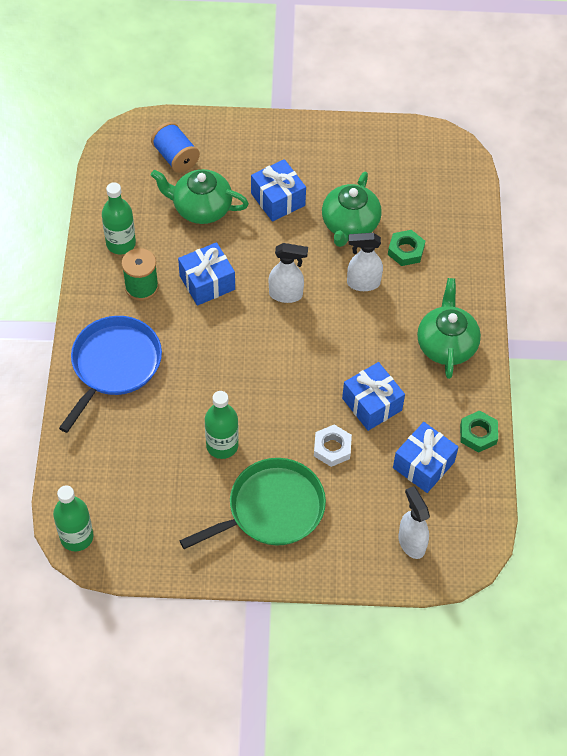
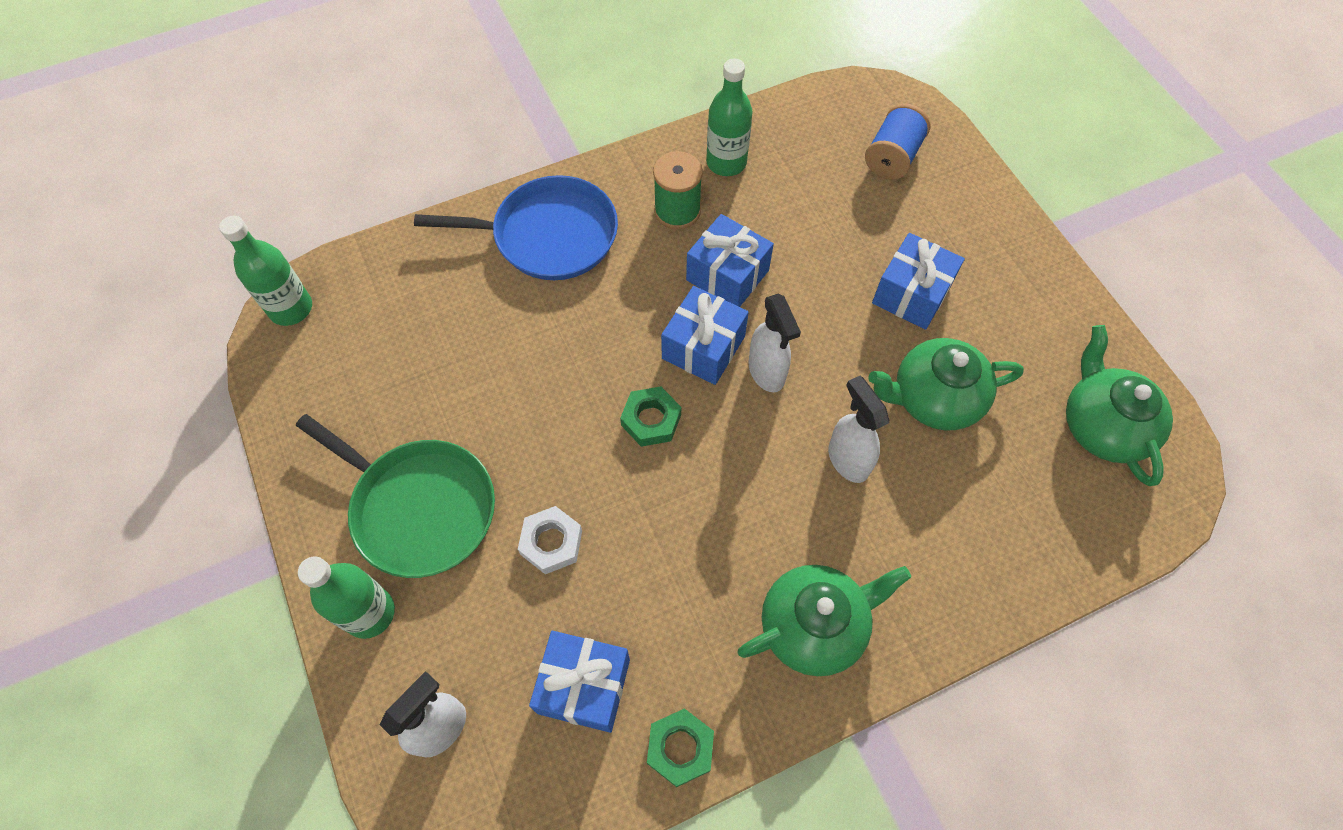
camera: 65 degrees right, 5 degrees up
(201, 208) = (835, 217): green teapot -> green teapot (1102, 426)
(222, 445) = (490, 404): green bottle -> green bottle (369, 613)
(372, 404) = (651, 564): blue gift -> blue gift (703, 347)
(406, 251) = (942, 492): green nut -> green nut (651, 420)

